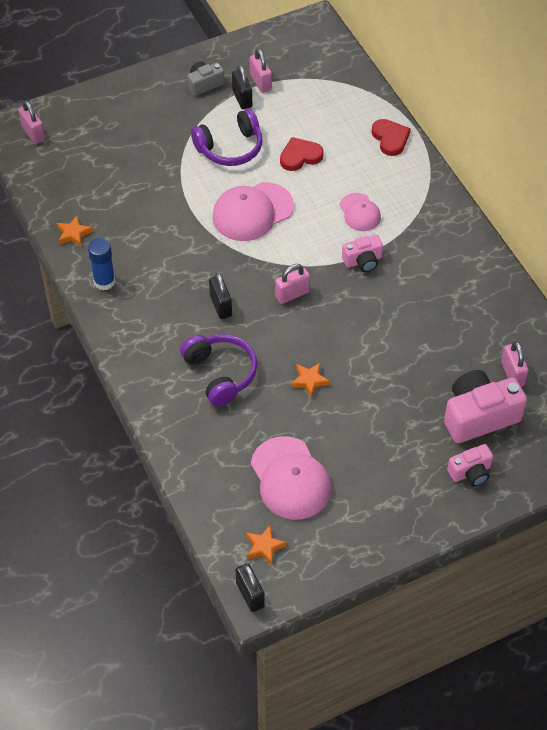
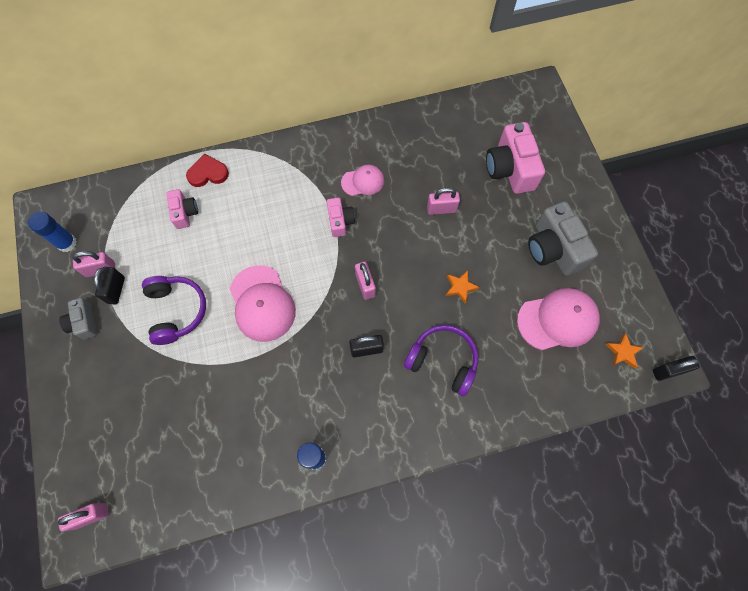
camera: 80 degrees left, 15 degrees up
(73, 234) = (246, 484): orange star -> none
(220, 373) = (442, 361): purple headphones -> purple headphones turned 45 degrees clockwise
(242, 98) = (116, 290): black padlock -> black padlock turned 75 degrees counterclockwise
(282, 51) = (67, 243): none -> blue glue stick
(300, 156) = (206, 250): red heart -> none
(360, 212) = (286, 213): pink cap -> pink cap (363, 181)
(380, 469) = (553, 249): none -> grey camera
(470, 472) = (561, 186): pink camera -> pink camera (185, 213)
(512, 374) = (473, 138): pink padlock -> pink padlock (441, 209)

